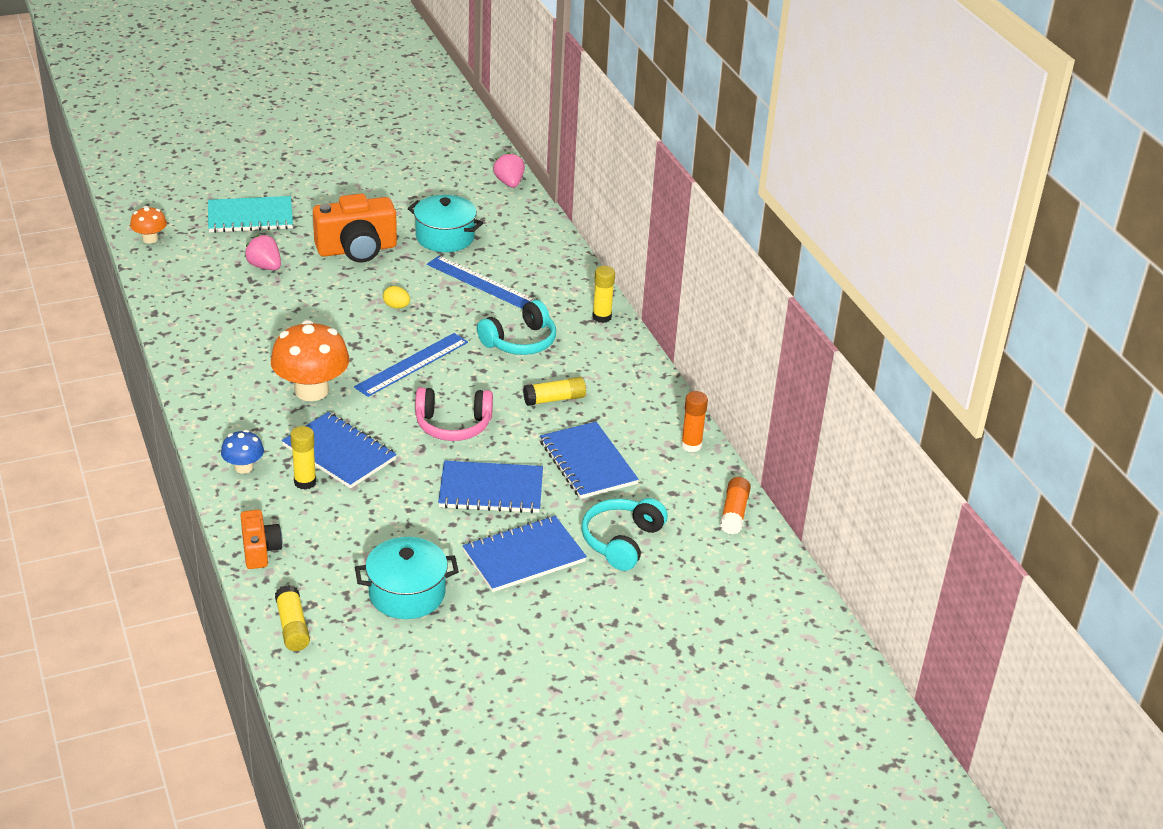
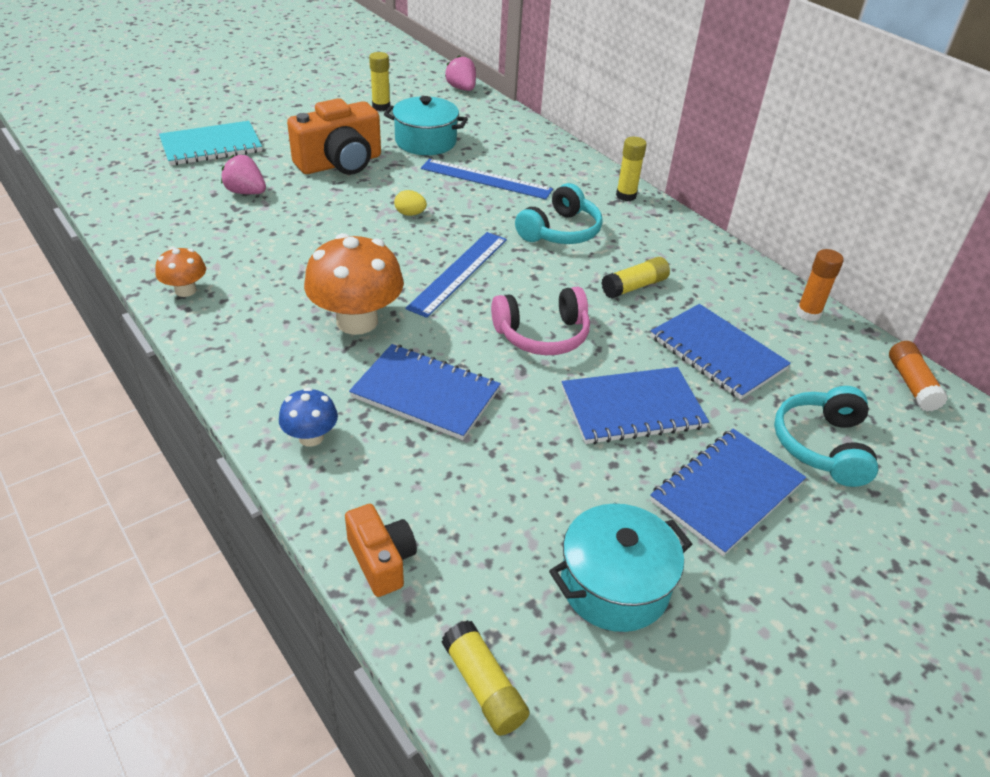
camera: 15 degrees left, 5 degrees up
(150, 239) = (102, 180): orange mushroom -> orange mushroom (185, 290)
(305, 482) = (400, 442): yellow glue stick -> yellow glue stick (381, 107)

